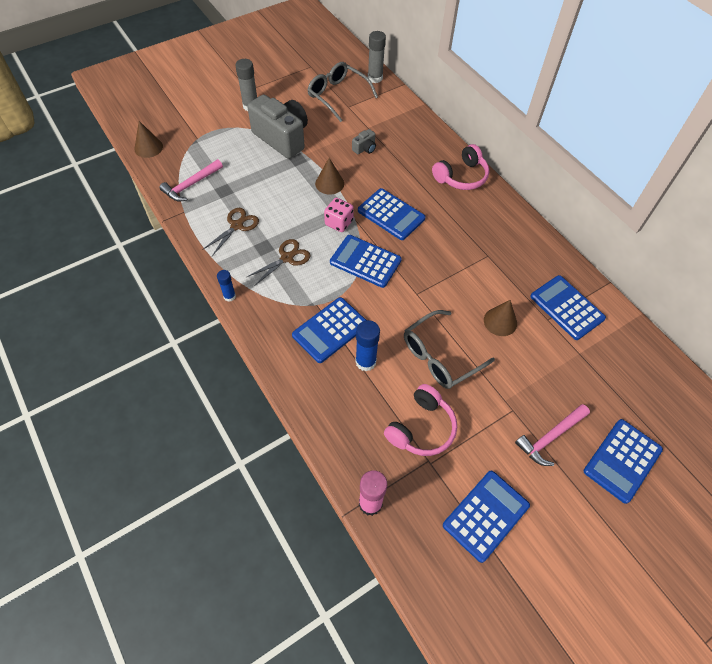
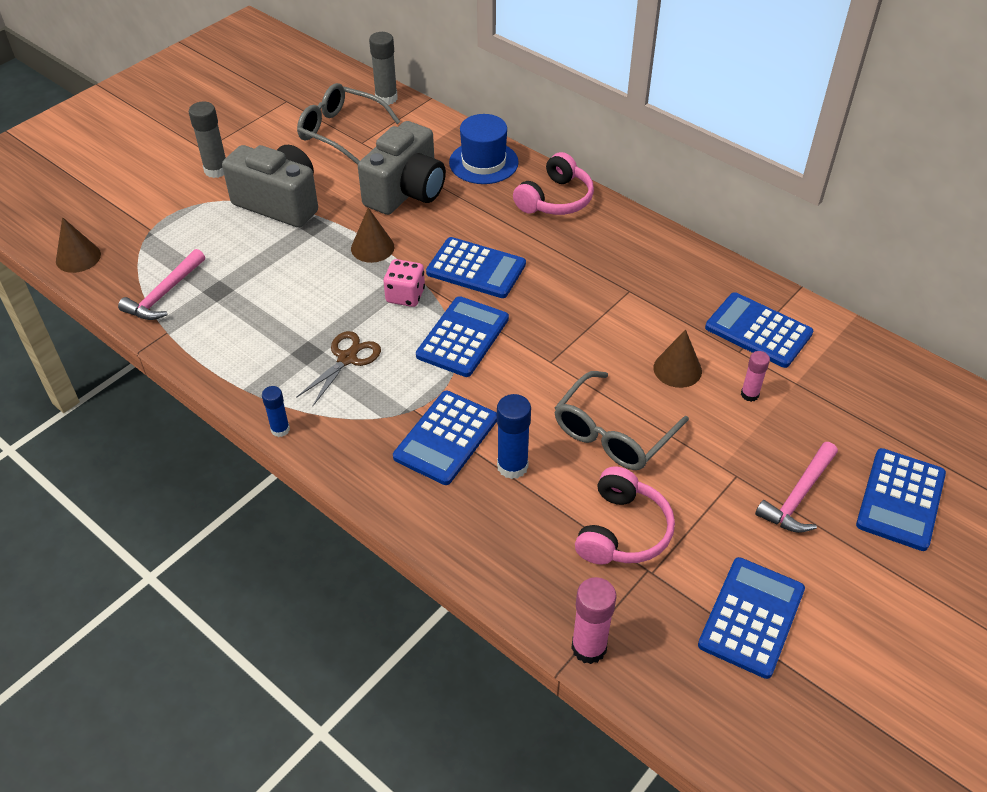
camera: 15 degrees left, 10 degrees down
(237, 225) = (256, 333): brown scissors -> none
(365, 148) = (406, 192): grey camera -> grey camera, size x2.42
(365, 261) = (462, 337): blue calculator -> blue calculator turned 105 degrees clockwise
(423, 139) = (483, 162): none -> blue hat
(543, 353) = (749, 394): none -> pink glue stick

